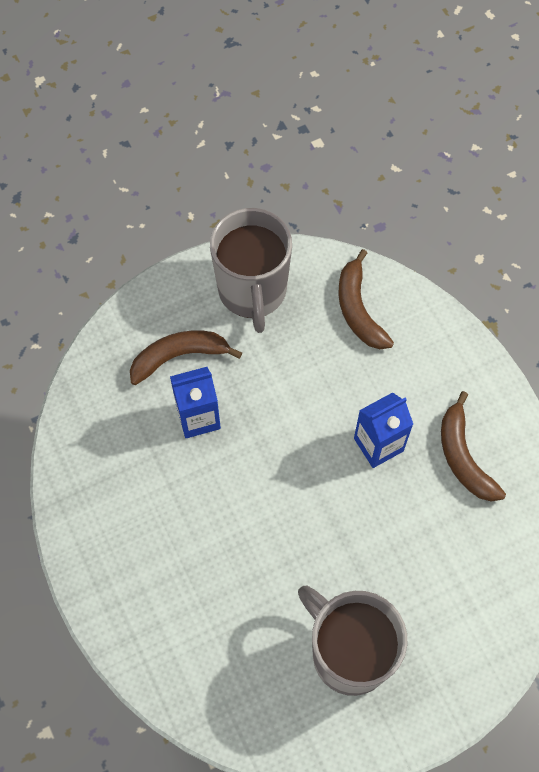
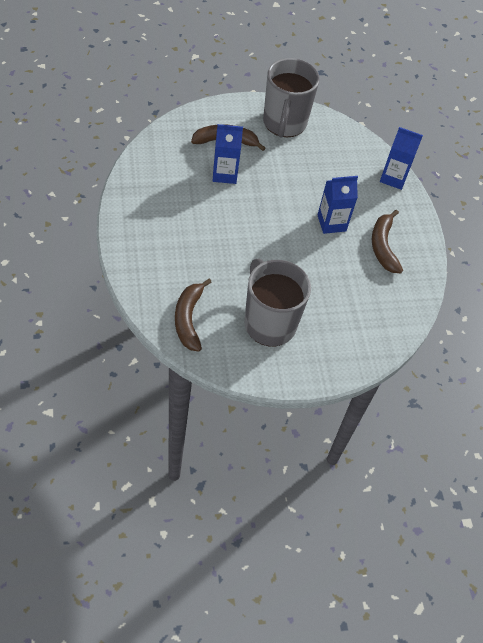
camera: 10 degrees right, 10 degrees down
(359, 309) = (346, 152): brown banana -> brown banana (189, 319)
(439, 329) = (393, 178): none -> blue carton

